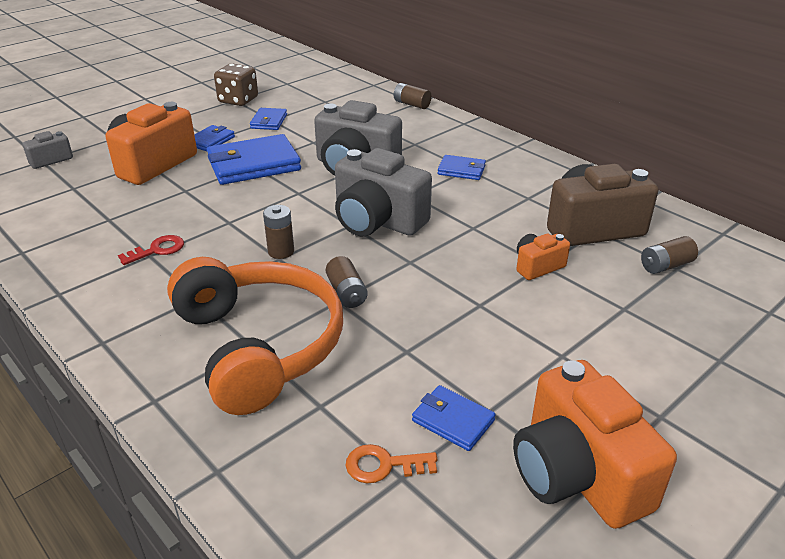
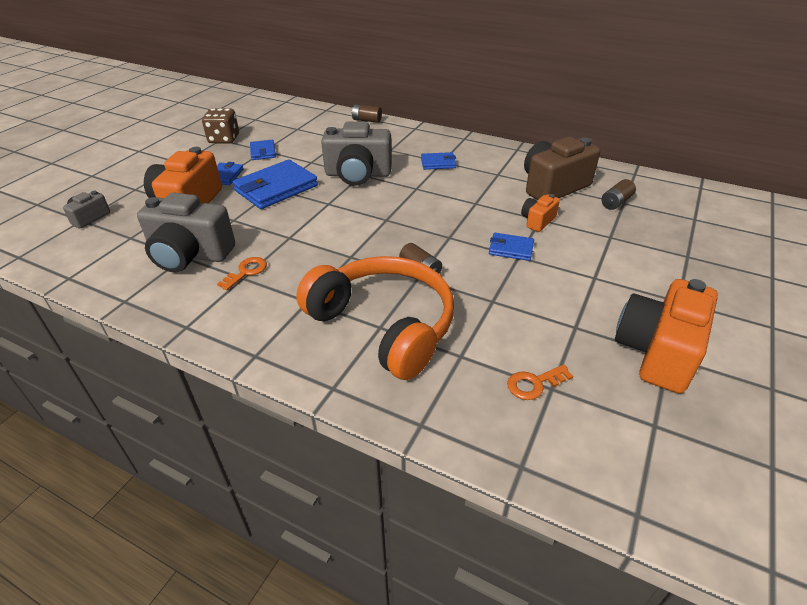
camera: 20 degrees left, 5 degrees up
(157, 250) = (246, 272): red key -> orange key
(281, 251) = (348, 251): brown battery -> none
(377, 221) = (404, 212): grey camera -> grey camera (190, 255)
(453, 420) = (557, 340): blue wallet -> blue wallet (511, 249)
(577, 474) = (657, 352): orange camera -> orange camera turned 75 degrees clockwise

